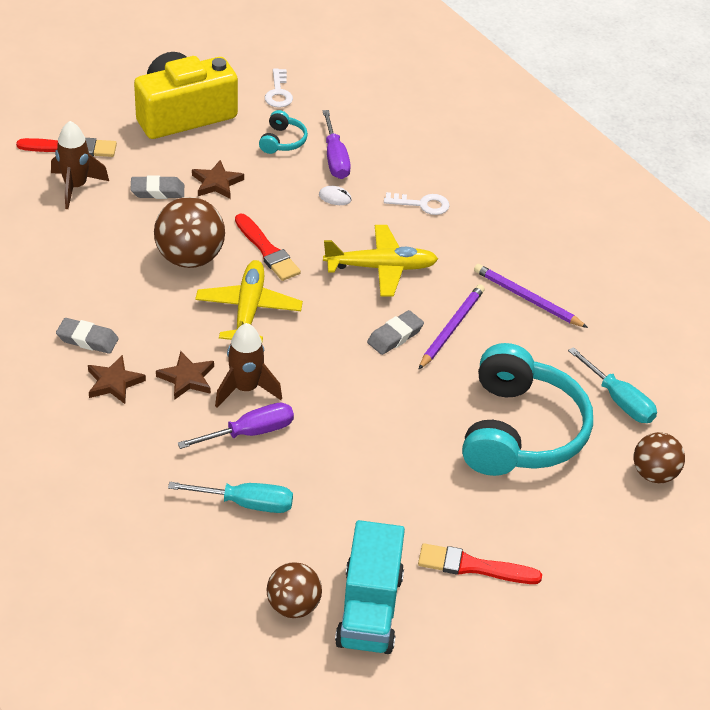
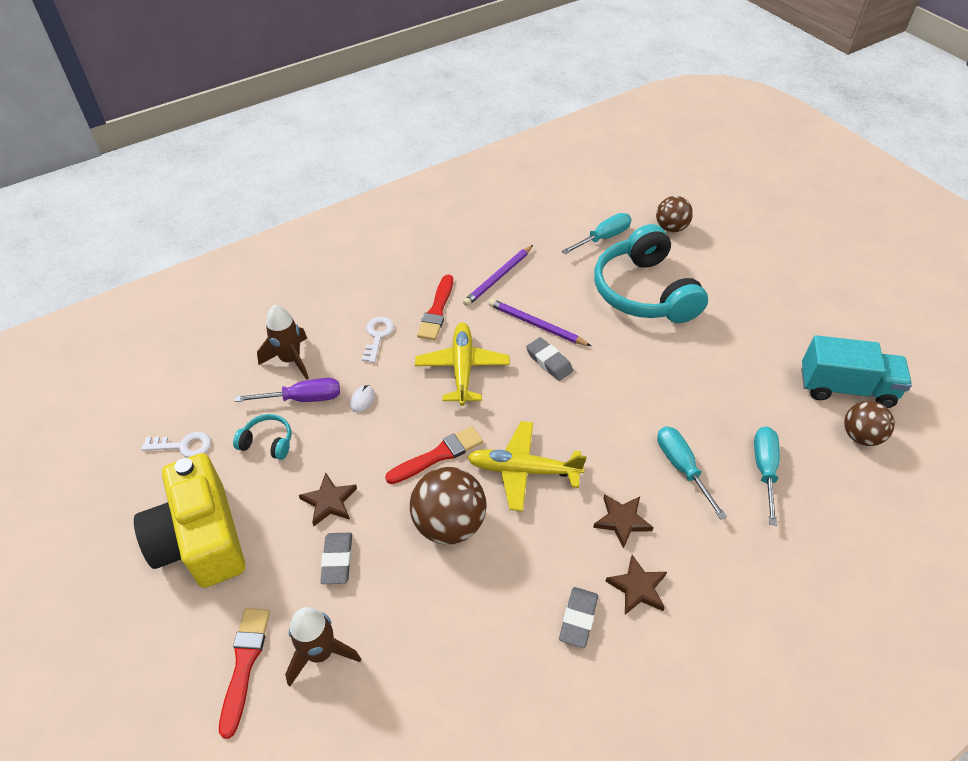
camera: 85 degrees left, 5 degrees up
(246, 389) = (628, 471): brown rocket -> brown rocket (290, 360)
(249, 433) = (682, 468): purple screwdriver -> turquoise screwdriver
(473, 566) = (784, 326): red brush -> red brush (436, 311)
(520, 431) = (644, 292): turquoise headphones -> turquoise headphones turned 120 degrees counterclockwise

